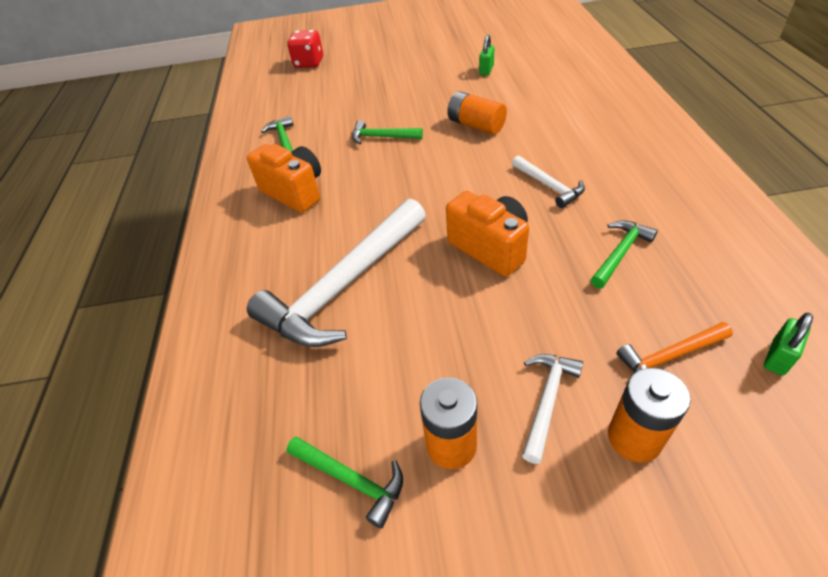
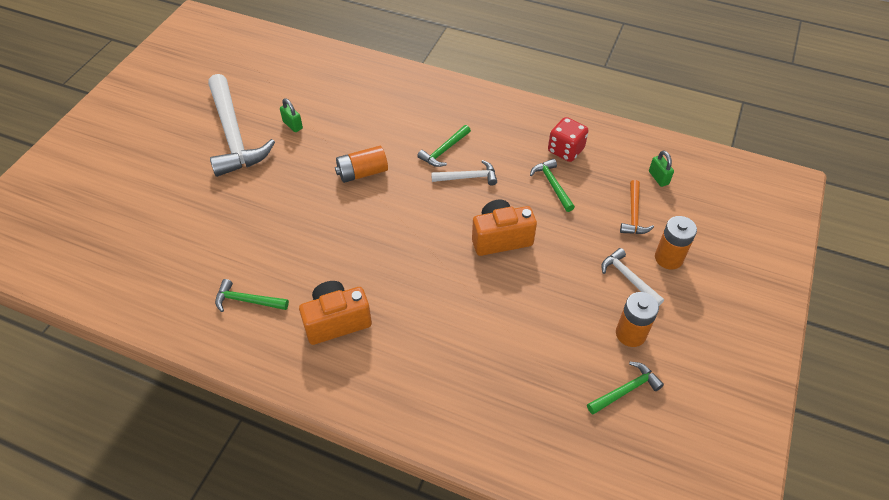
camera: 65 degrees left, 5 degrees up
(309, 63) = (122, 228): red dice -> red dice (565, 150)
(344, 286) = (474, 332): white hammer -> white hammer (234, 135)
(382, 137) = (318, 233): green hammer -> green hammer (444, 151)

